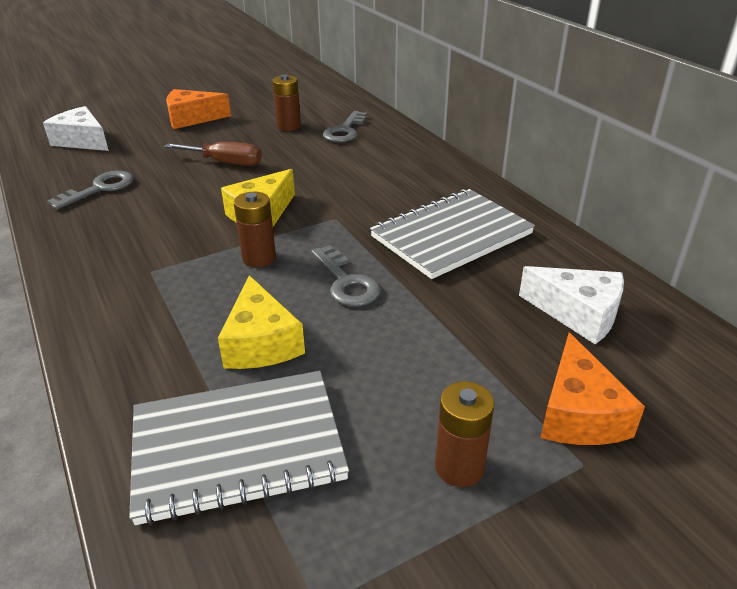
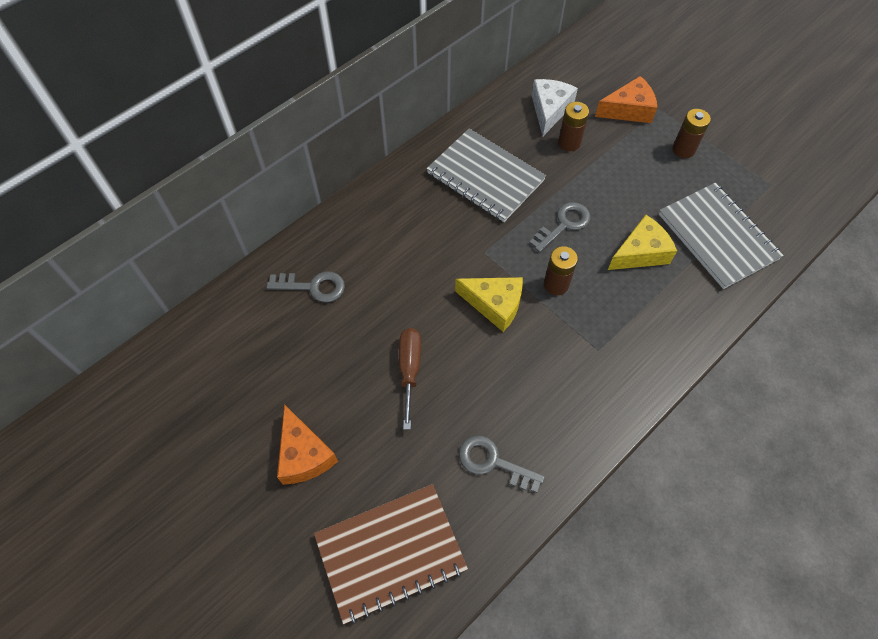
camera: 105 degrees left, 25 degrees up
(82, 141) = (390, 553): white cheese -> brown notebook
(288, 126) = (309, 342): brown battery -> brown battery (569, 143)

